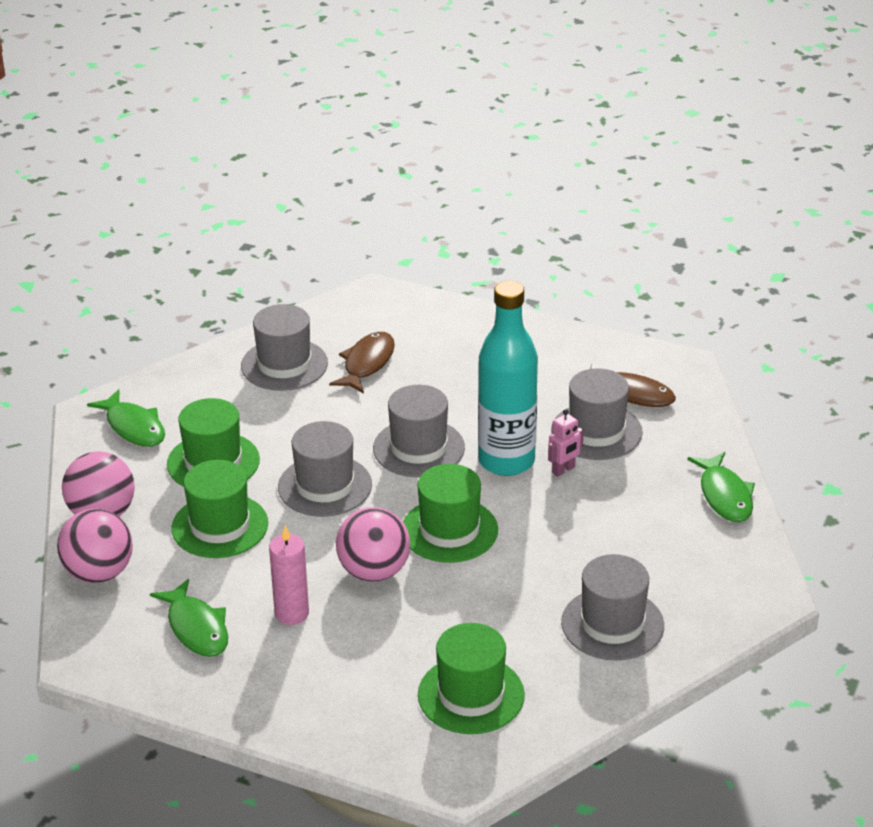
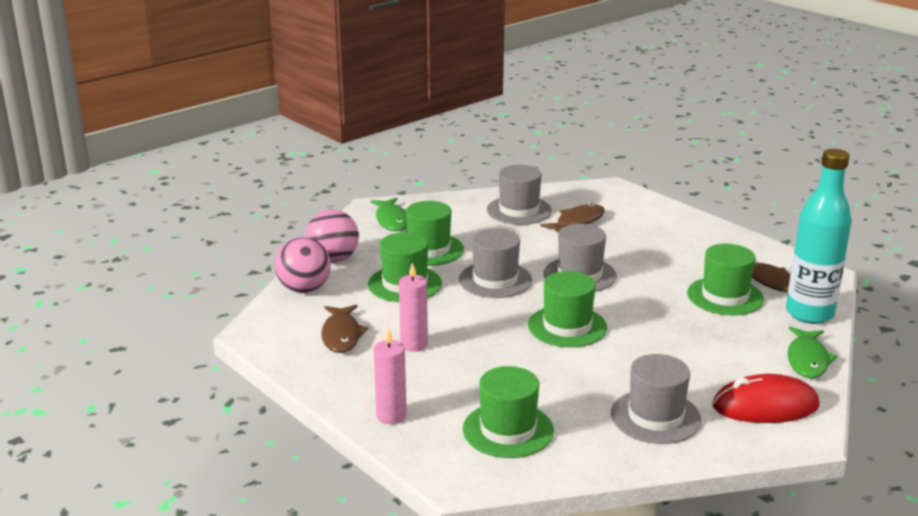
camera: 25 degrees right, 10 degrees down
(196, 628) = (341, 335): green fish -> brown fish
(332, 721) = (391, 416): none -> pink candle
(374, 571) = (492, 336): pink ball -> none
(506, 461) = (641, 297): turquoise bottle -> turquoise bottle (809, 314)
(563, 470) = (682, 313): pink robot -> none
(596, 431) = (725, 296): grey hat -> green hat
(713, 572) = (765, 406): none -> red mouse

